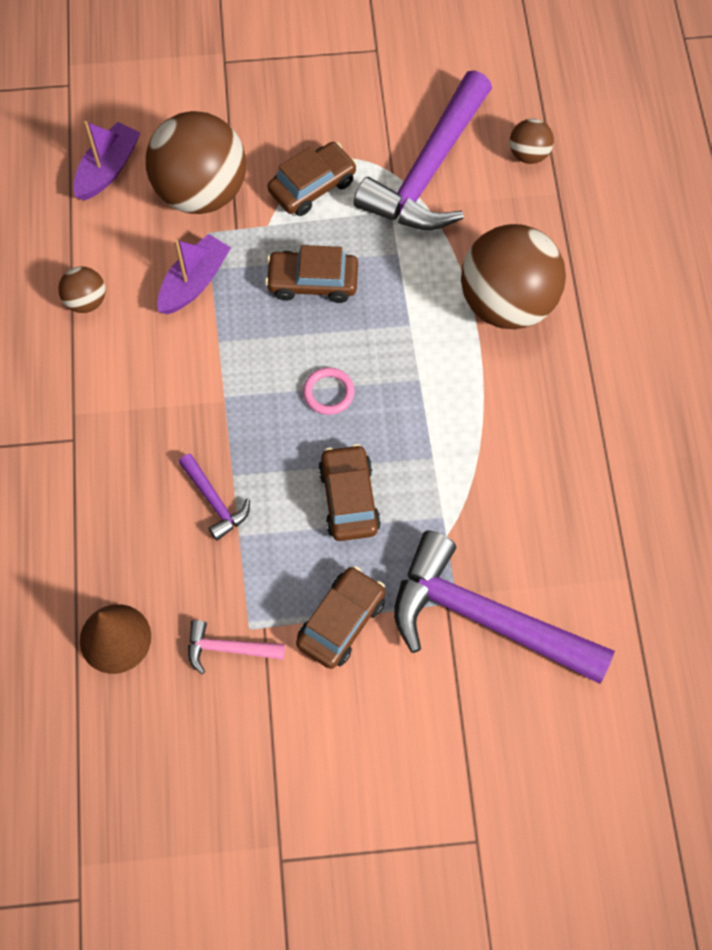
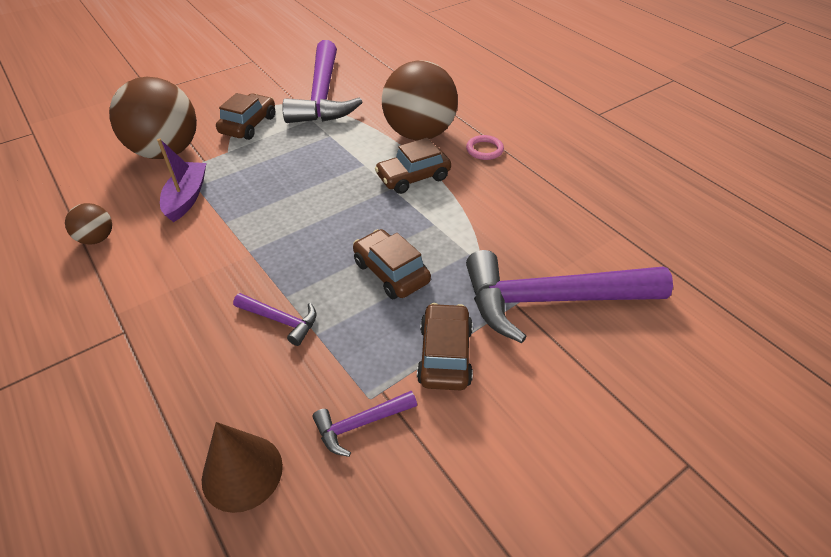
camera: 30 degrees left, 20 degrees down
(108, 169) = (84, 163): purple boat -> none
(228, 648) = (360, 424): pink hammer -> purple hammer
(312, 282) = (279, 167): brown car -> brown car (413, 177)
(328, 393) = (331, 219): pink ring -> pink ring (484, 150)
(528, 154) = (379, 72): brown ball -> none

